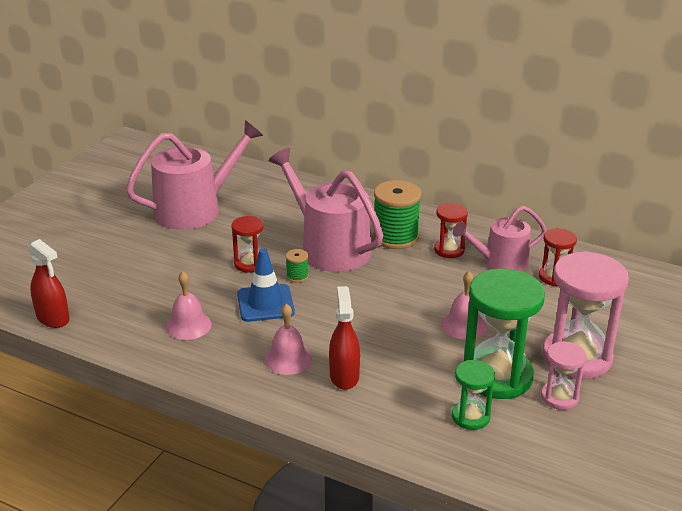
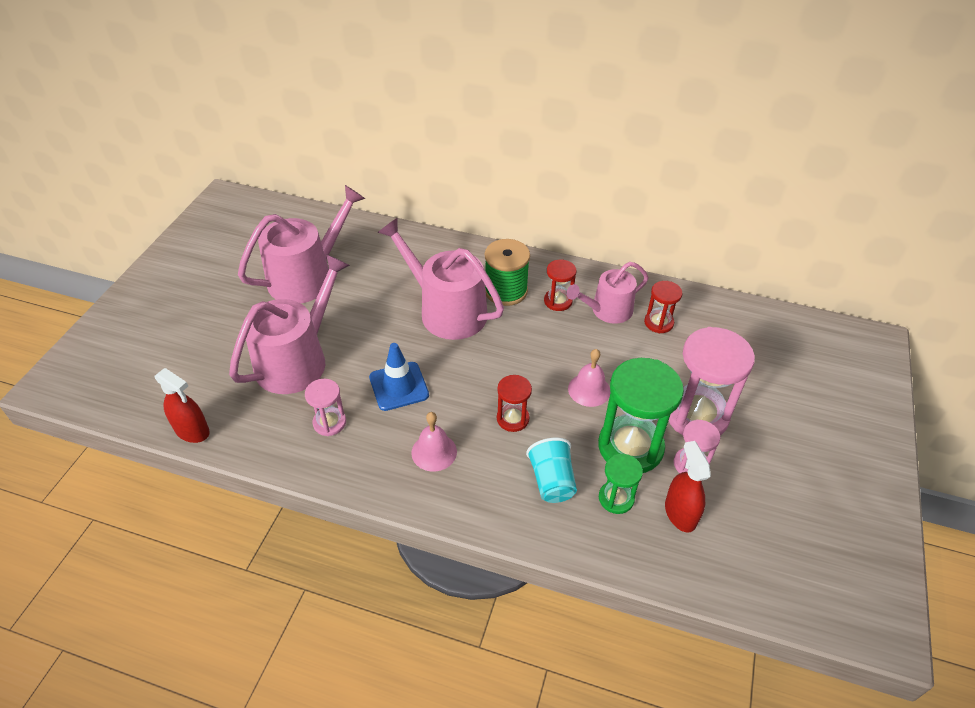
camera: 10 degrees left, 15 degrees up
(168, 273) = (297, 360): none -> pink watering can
(188, 325) = (329, 423): pink bell -> pink hourglass
(249, 264) = (374, 339): red hourglass -> red hourglass (512, 419)
(297, 276) = (422, 349): green spool -> none
(344, 376) = (491, 466): red spray bottle -> red spray bottle (680, 513)
(405, 395) = (551, 481): none -> turquoise cup

